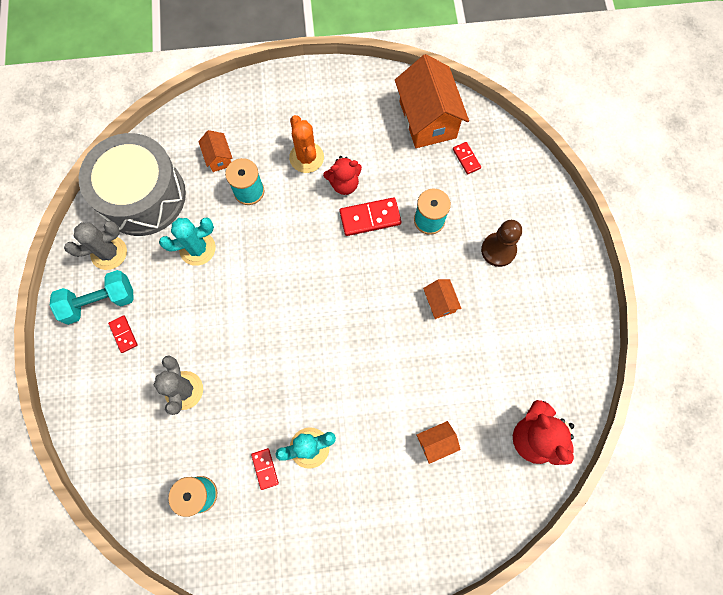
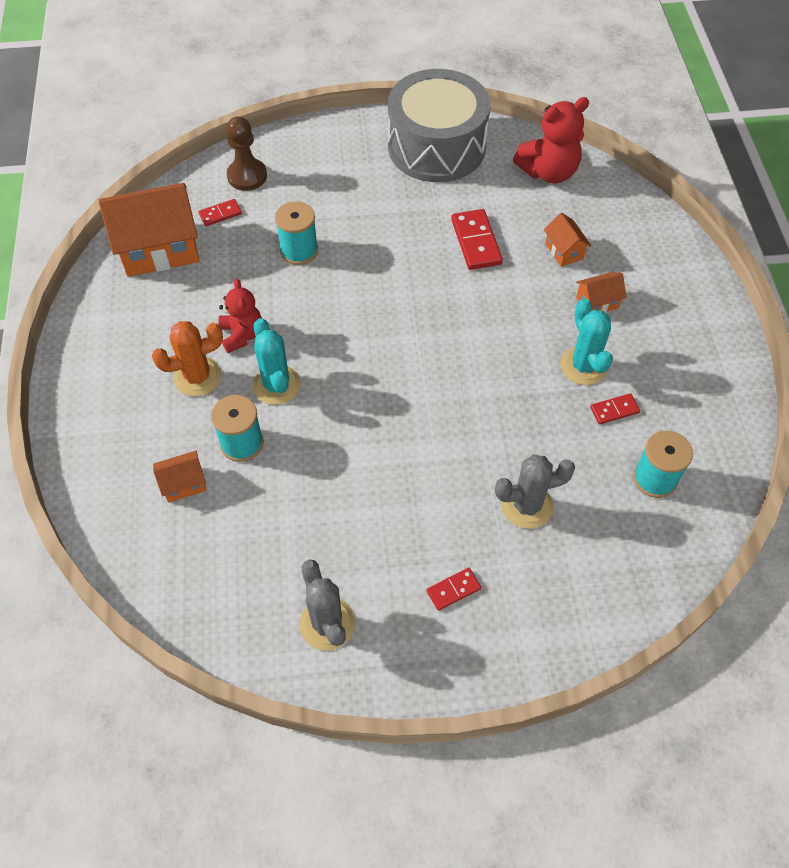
camera: 90 degrees left, 15 degrees down
(100, 302) = (405, 628): turquoise dumbbell -> none
(143, 196) = (236, 584): grey drum -> grey drum (436, 147)
(197, 248) = (325, 503): turquoise cactus -> turquoise cactus (276, 385)
(370, 218) = (292, 308): red domino -> red domino (476, 242)
(440, 302) = (403, 243): orange house -> orange house (597, 303)
(498, 250) = (340, 191): brown pawn -> brown pawn (247, 176)

